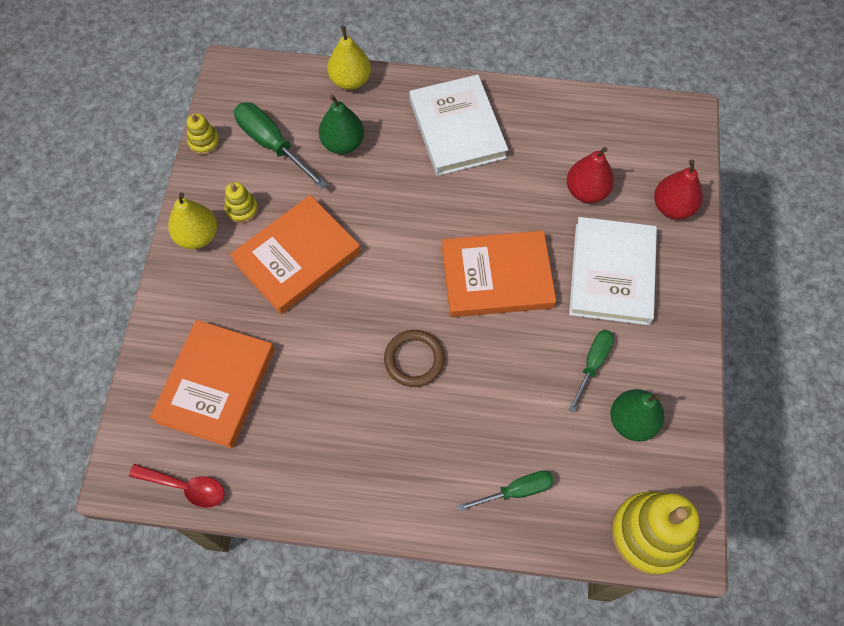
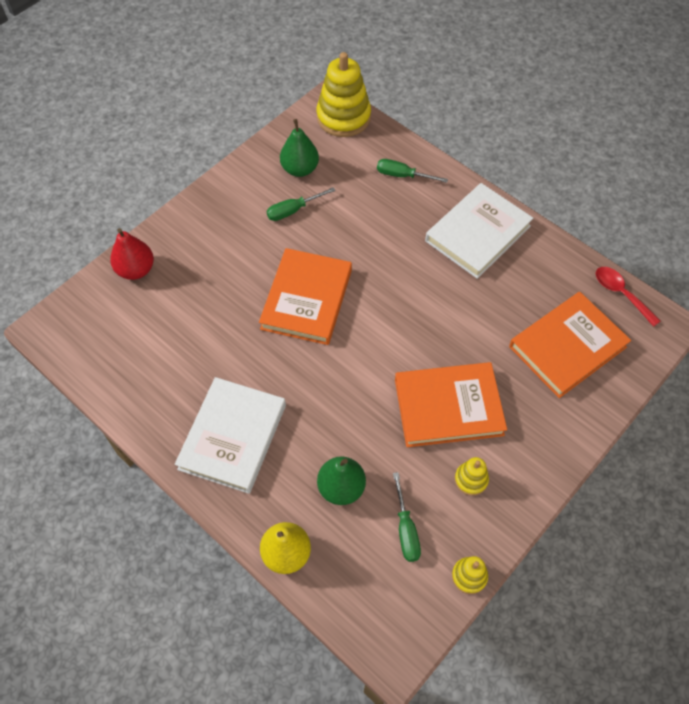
camera: 145 degrees left, 5 degrees down
(197, 236) = (523, 478): yellow pear -> none
(272, 144) = (406, 529): green screwdriver -> green screwdriver, size x0.65
(414, 360) = (410, 281): brown ring -> none
(497, 277) = (307, 299): orange book -> orange book turned 75 degrees clockwise
(586, 191) = (183, 319): red pear -> none
(612, 273) = (225, 254): white book -> white book (478, 233)

